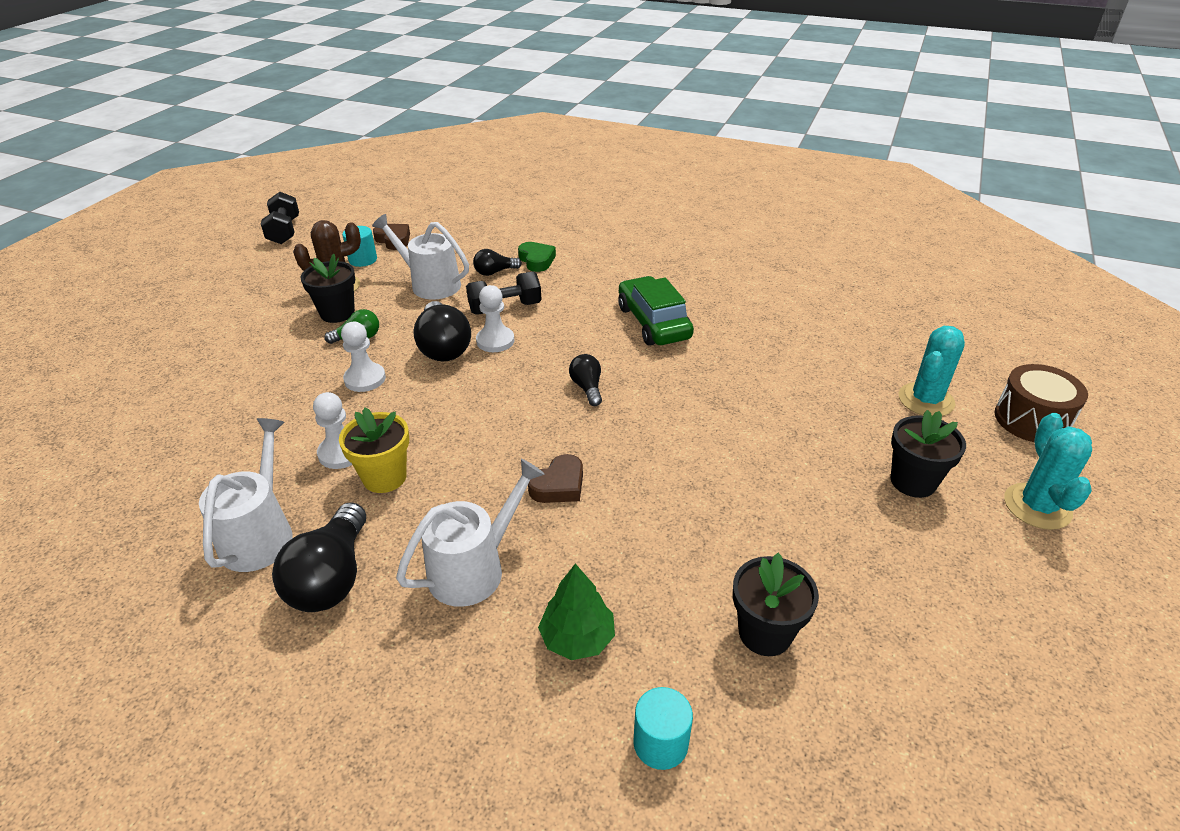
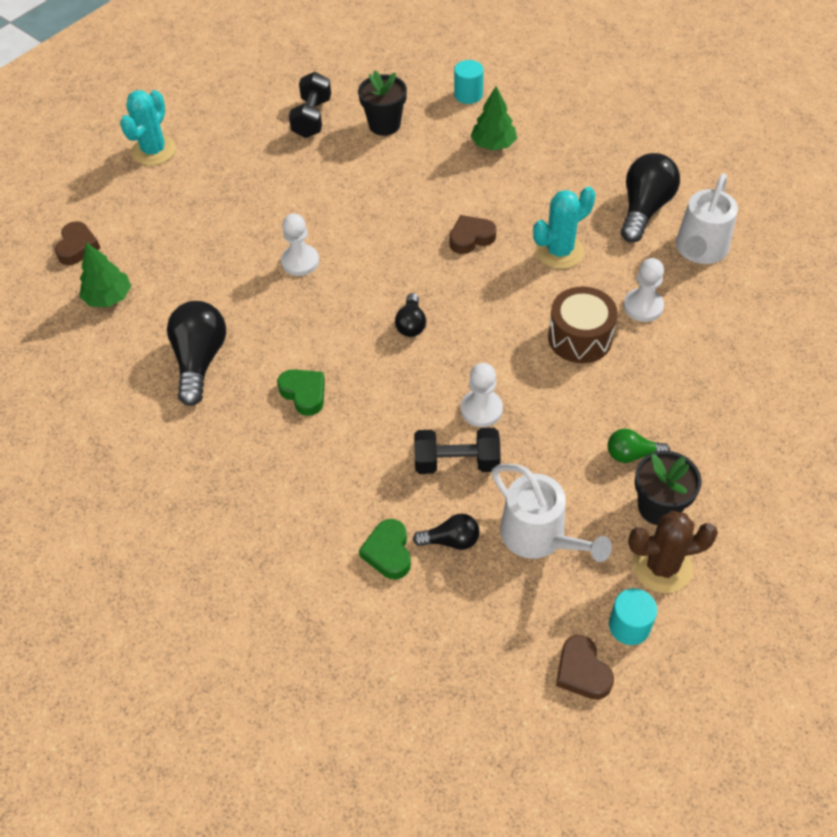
camera: 160 degrees left, 15 degrees up
(284, 231) = (762, 757): black dumbbell -> black dumbbell (312, 118)
(365, 379) = (623, 388): white pawn -> white pawn (300, 261)
(384, 477) = (606, 275): yellow flower pot -> none
(443, 347) = (538, 414): black light bulb -> black light bulb (200, 360)
(474, 569) = (547, 194): white watering can -> none
(653, 322) = (304, 393): green car -> green heart
(891, 351) = (109, 297): none -> green tree
(913, 481) = (216, 183): black flower pot -> none
(926, 400) = (135, 242): turquoise cactus -> turquoise cactus (559, 251)
(976, 383) = (77, 247): none -> brown heart
(1031, 420) = (77, 207): brown drum -> brown drum (580, 337)

